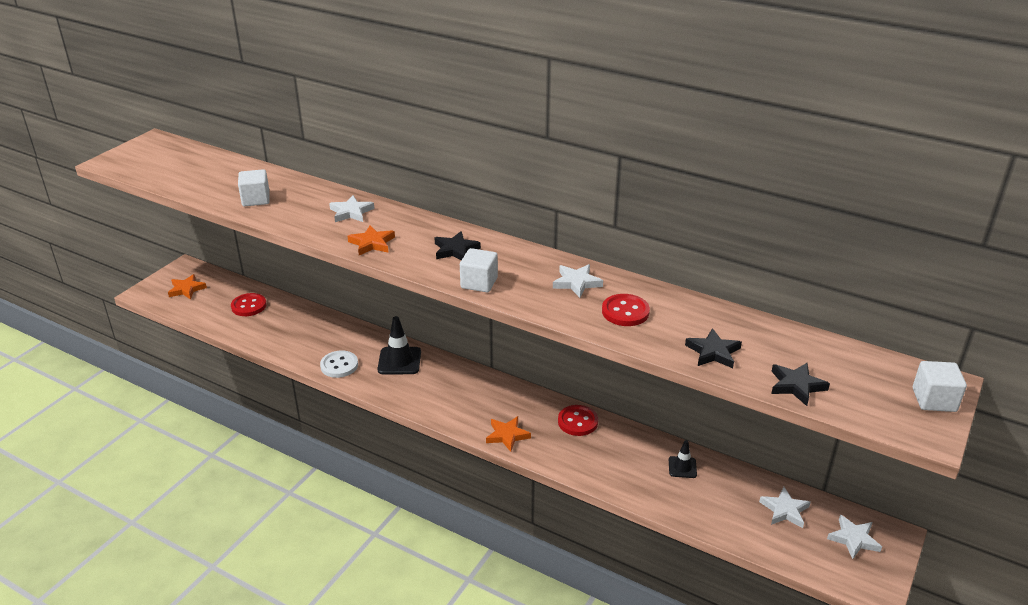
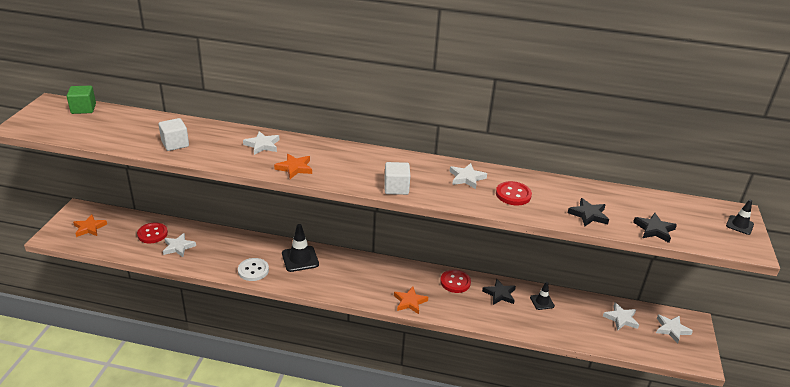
camera: 20 degrees left, 0 degrees up
(183, 150) = (83, 109): none -> green cube
(269, 325) = (178, 247): none -> white star
(455, 250) = (363, 165): black star -> black star (500, 294)
(934, 400) = (739, 225): white cube -> black traffic cone

